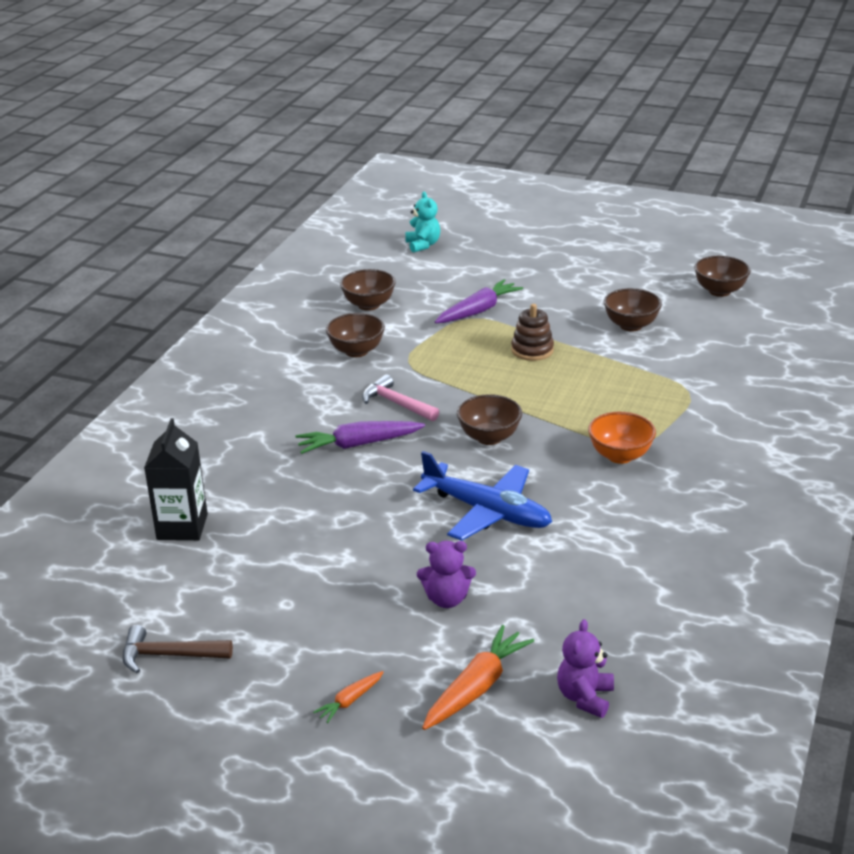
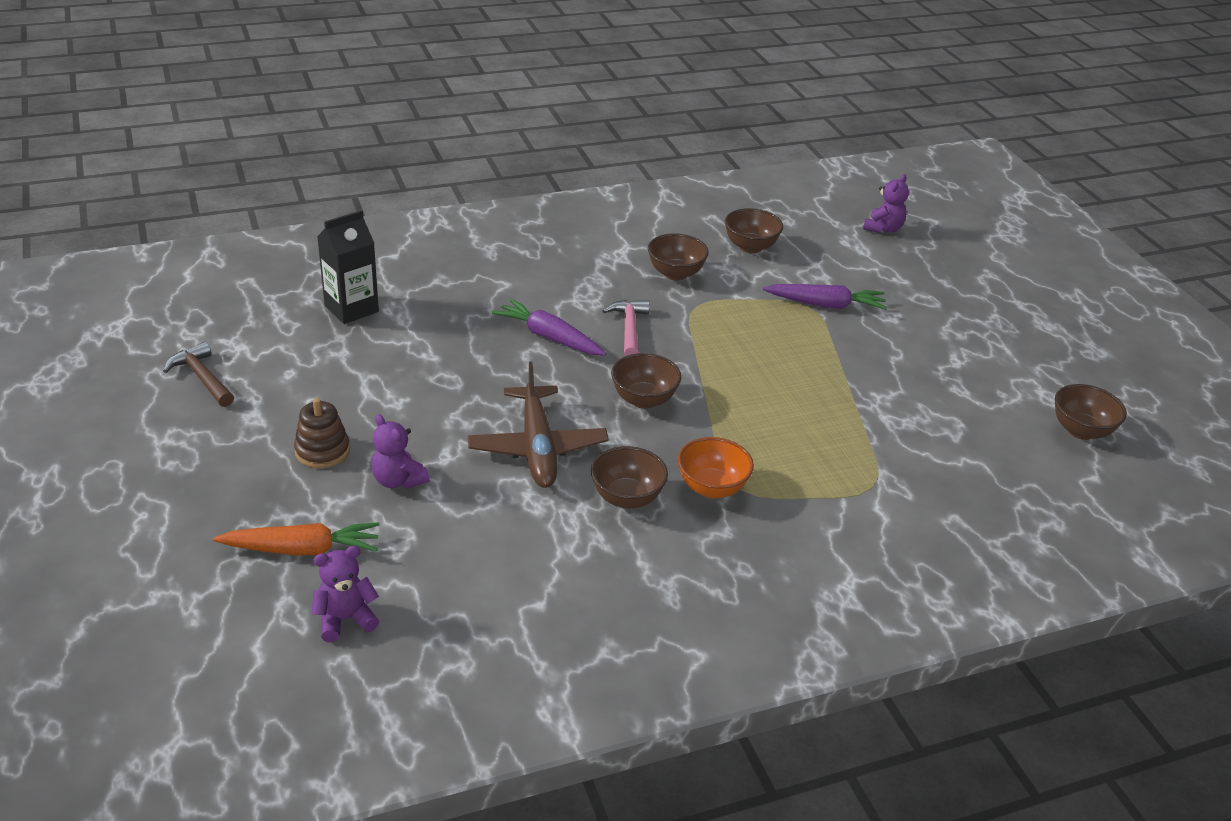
camera: 45 degrees right, 5 degrees up
(350, 701) = (227, 489): orange carrot -> none
(423, 245) = (883, 228): turquoise teddy bear -> purple teddy bear
(486, 511) = (537, 447): blue plane -> brown plane
(532, 350) = (807, 362): brown stacking toy -> brown stacking toy (322, 451)
(631, 325) = (932, 401): brown bowl -> brown bowl (627, 498)

